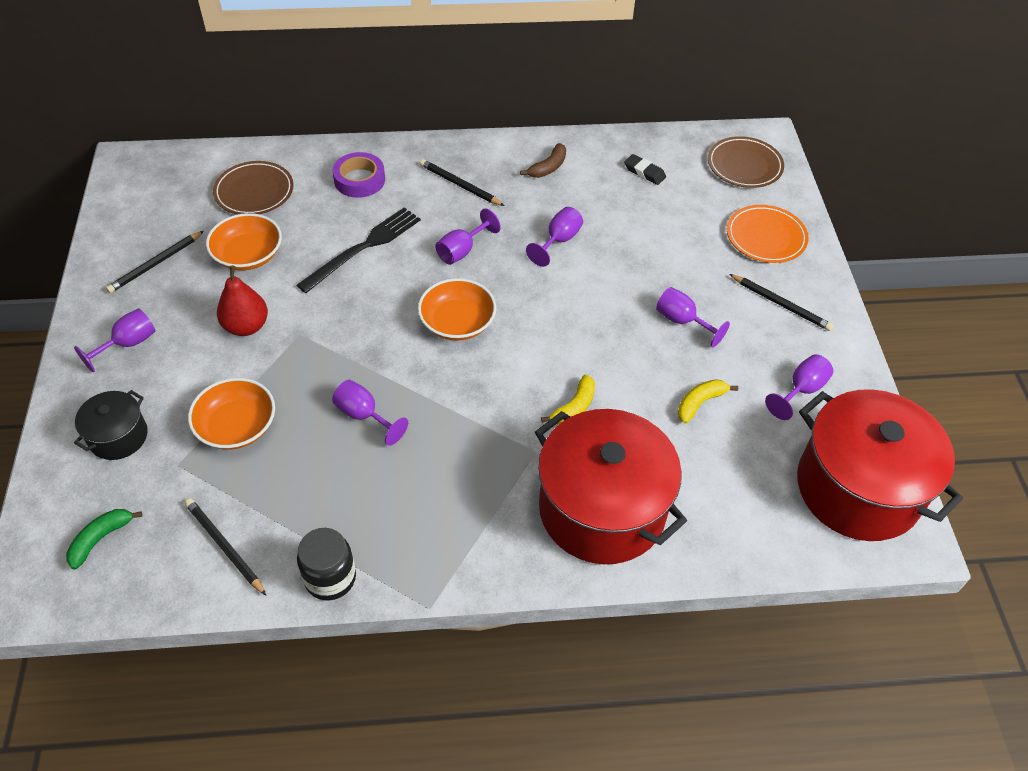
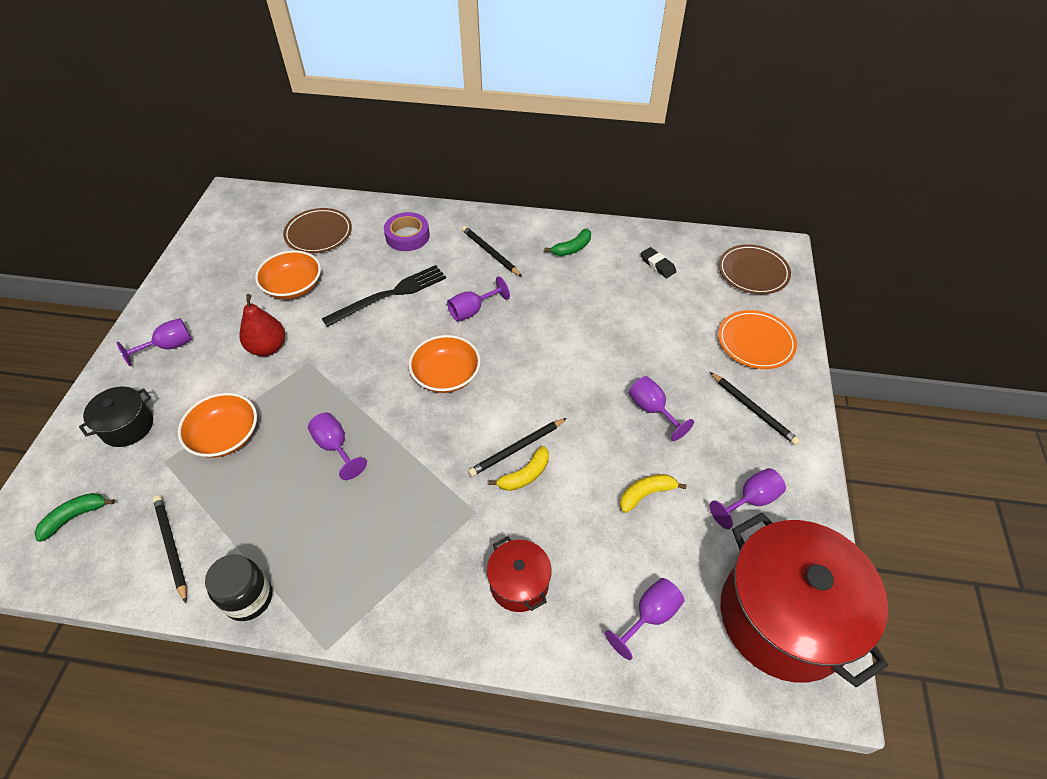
camera: 15 degrees right, 0 degrees up
(155, 264) = (217, 282): black pencil -> black pencil (517, 448)
(548, 167) = (572, 248): brown banana -> green banana
(559, 241) = (561, 315): purple goblet -> purple goblet (650, 616)
(602, 509) = (519, 583): red pot -> red pot, size x0.47

